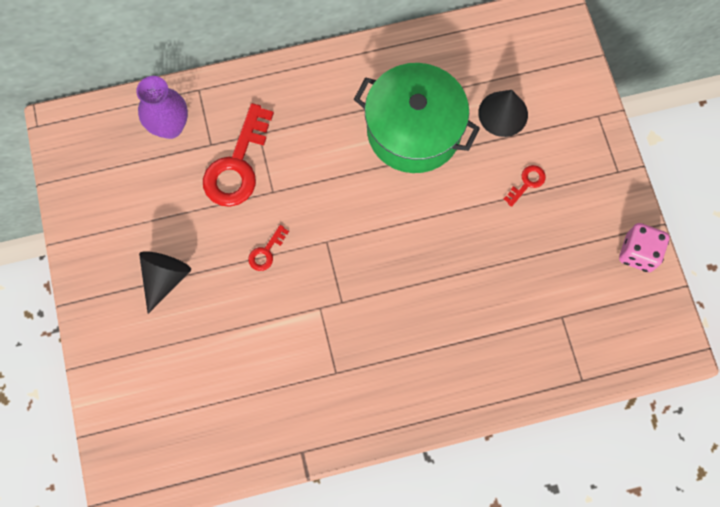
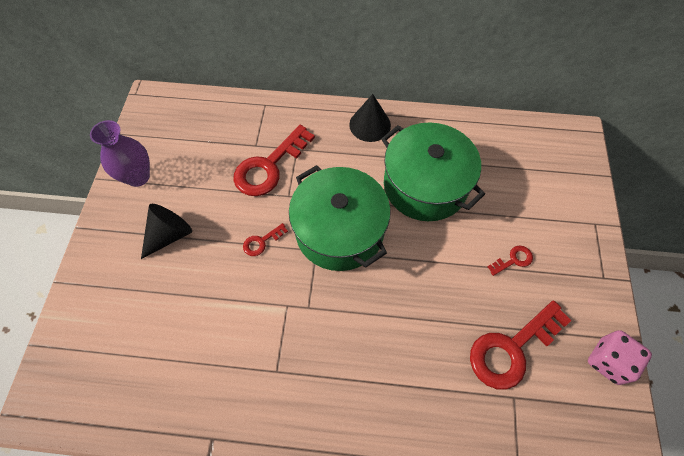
camera: 20 degrees right, 10 degrees down
(170, 126) = (231, 123): purple vase -> purple vase (138, 176)
(342, 212) = (339, 231): none -> green pot
(503, 113) = (507, 196): black cone -> black cone (370, 125)
(548, 272) = (512, 348): none -> red key

